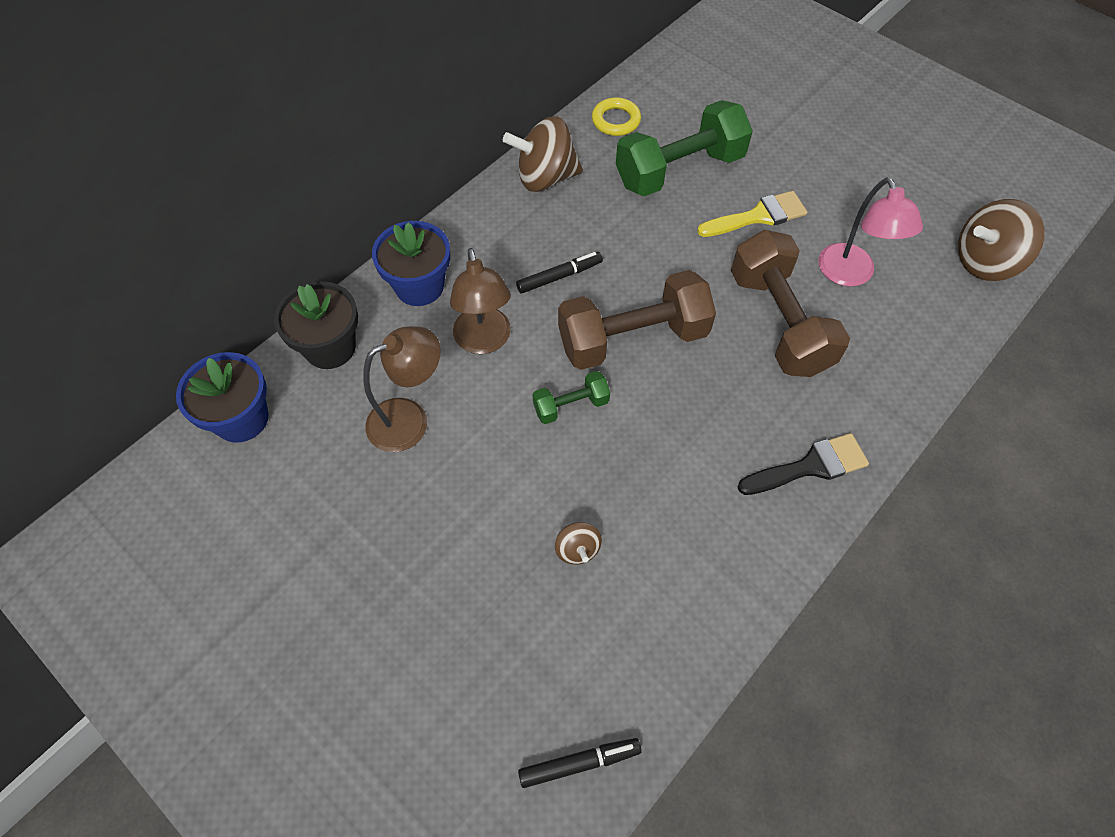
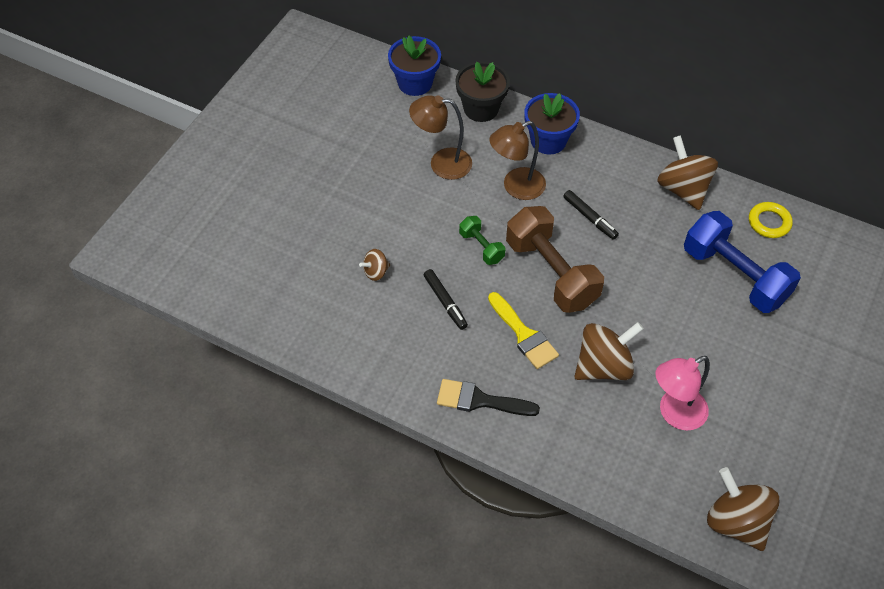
camera: 75 degrees right, 5 degrees down
(409, 419) = (441, 163): brown lamp -> brown lamp turned 135 degrees clockwise
(579, 763) = (244, 299): black marker -> black marker (445, 302)
(679, 170) = (734, 275): green dumbbell -> blue dumbbell
(758, 216) = (709, 339): yellow brush -> yellow brush (524, 335)
(779, 322) = (603, 366): brown dumbbell -> brown spinning top
(810, 466) = (479, 400): black brush -> black brush turned 135 degrees clockwise

